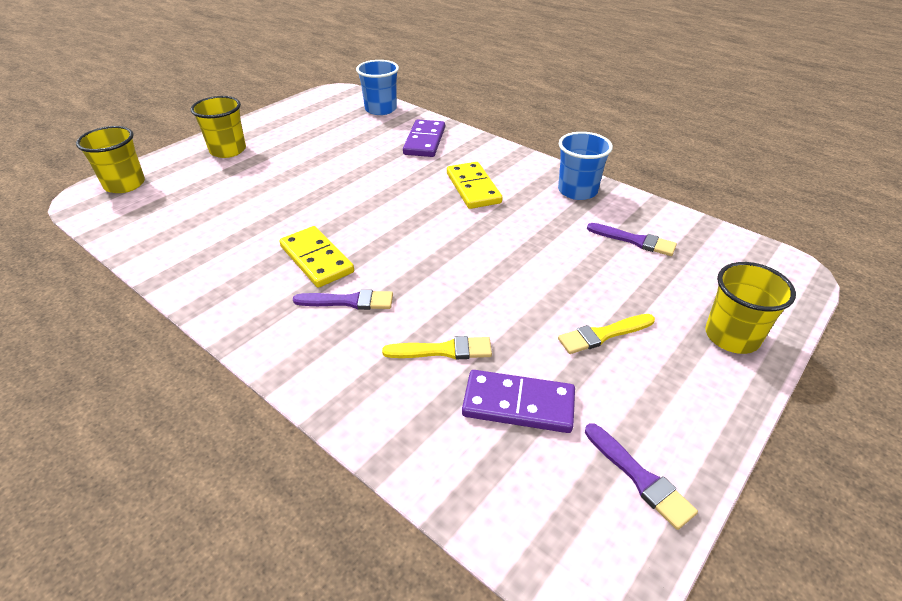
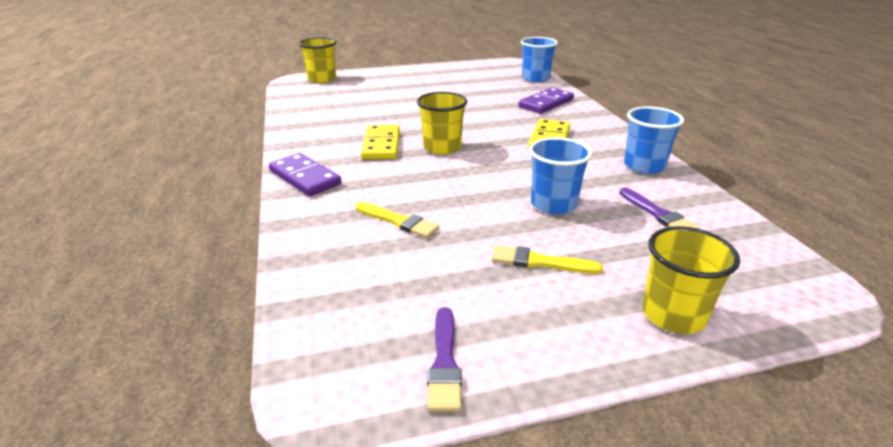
camera: 35 degrees right, 10 degrees down
(228, 150) = (400, 77): yellow cup -> yellow cup (442, 147)
(349, 301) = (372, 173): purple brush -> none
(518, 404) = (410, 273): purple domino -> purple domino (305, 177)
(552, 265) = (553, 204): none -> blue cup

